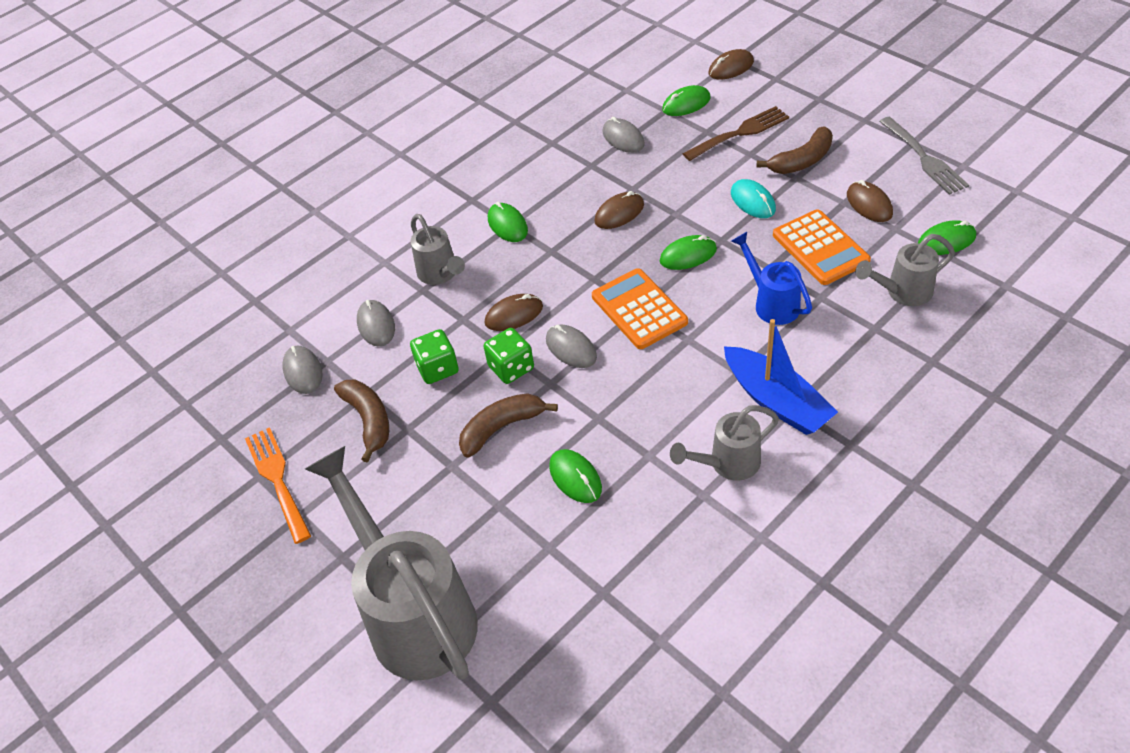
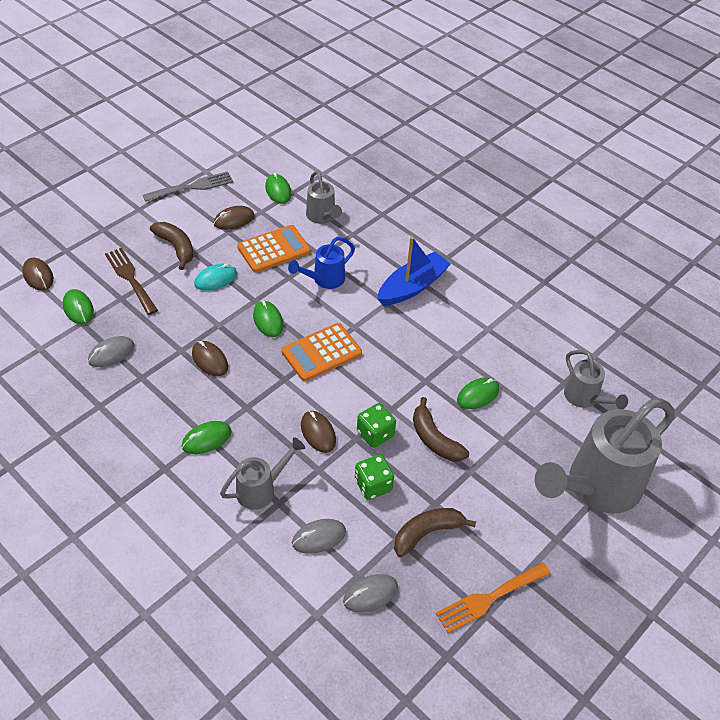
camera: 100 degrees left, 0 degrees up
(571, 348) = (358, 395): grey mouse -> none
(727, 464) = (463, 315): grey watering can -> grey watering can (585, 398)

